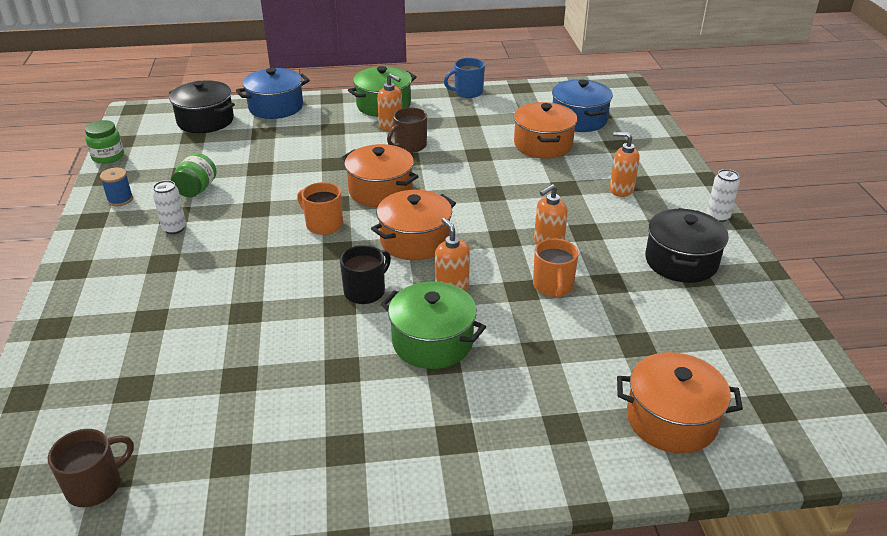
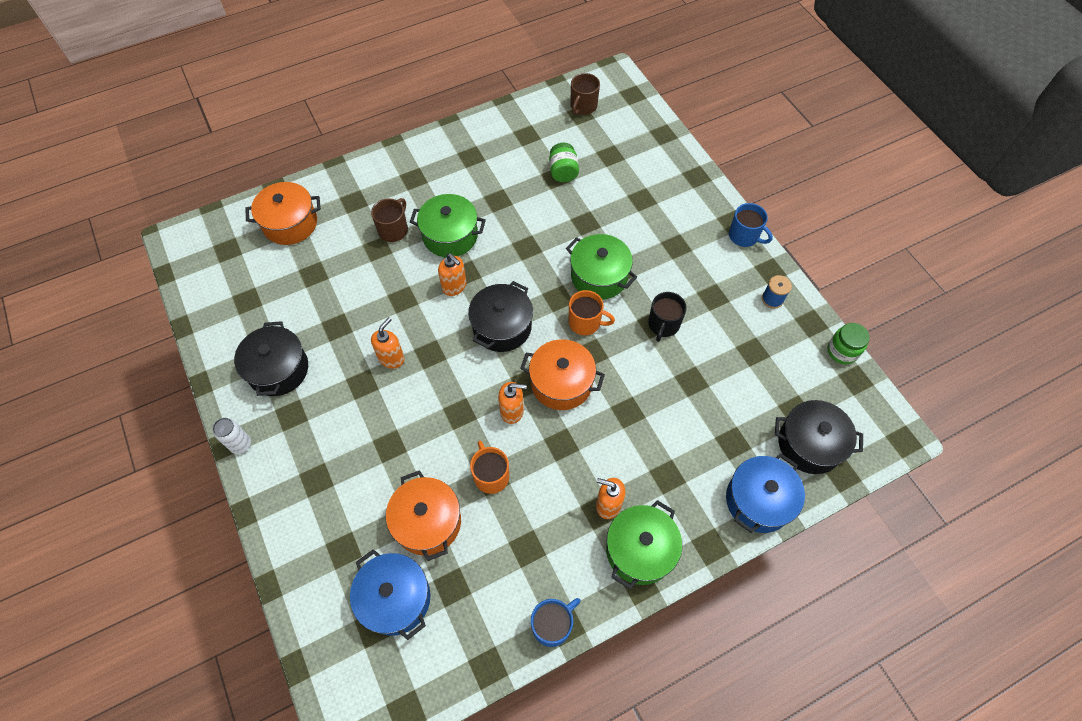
camera: 160 degrees right, 25 degrees up
(79, 253) = (744, 236): none -> blue mug
(174, 228) = (698, 281): white can -> none
(197, 189) = (722, 332): green jar -> green jar (563, 172)
(276, 257) = (599, 276): none -> green pot
(365, 291) = (514, 264): black mug -> black mug (663, 325)
(409, 146) = (569, 469): brown mug -> brown mug (393, 230)
(415, 240) = (502, 327): orange pot -> black pot
(553, 286) = (379, 310): orange mug -> orange mug (491, 476)
(621, 190) = (334, 460): orange soap dispenser -> orange soap dispenser (512, 411)

